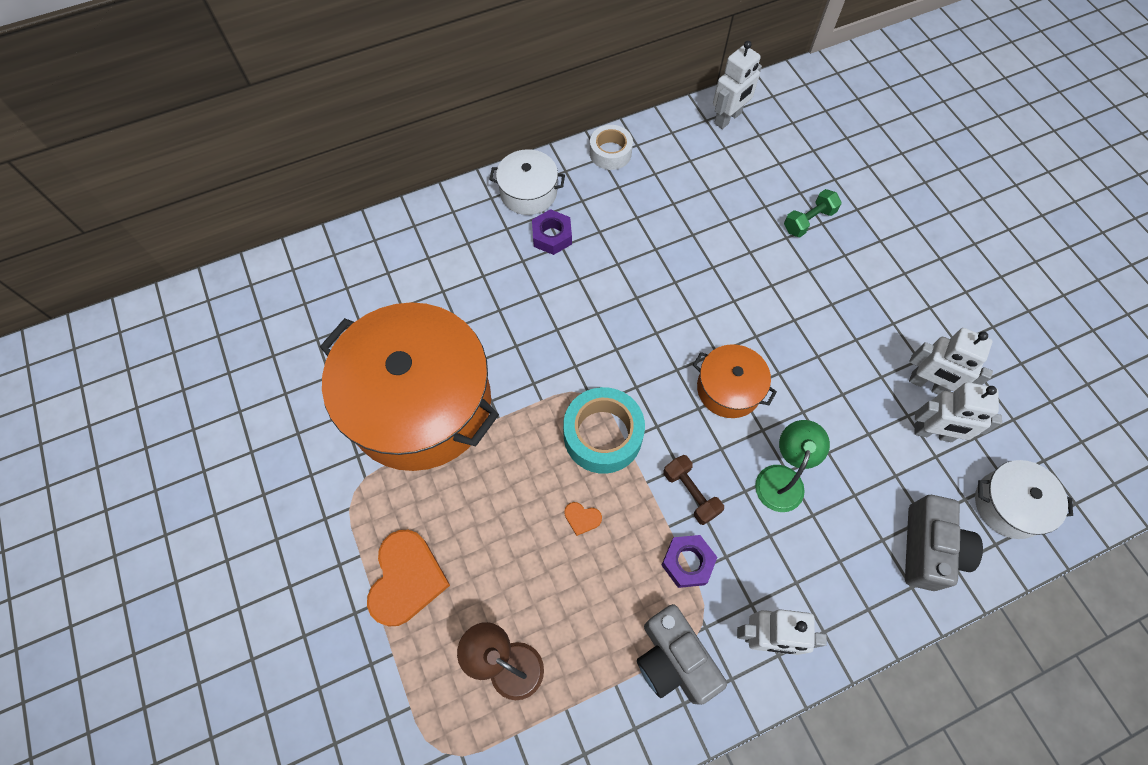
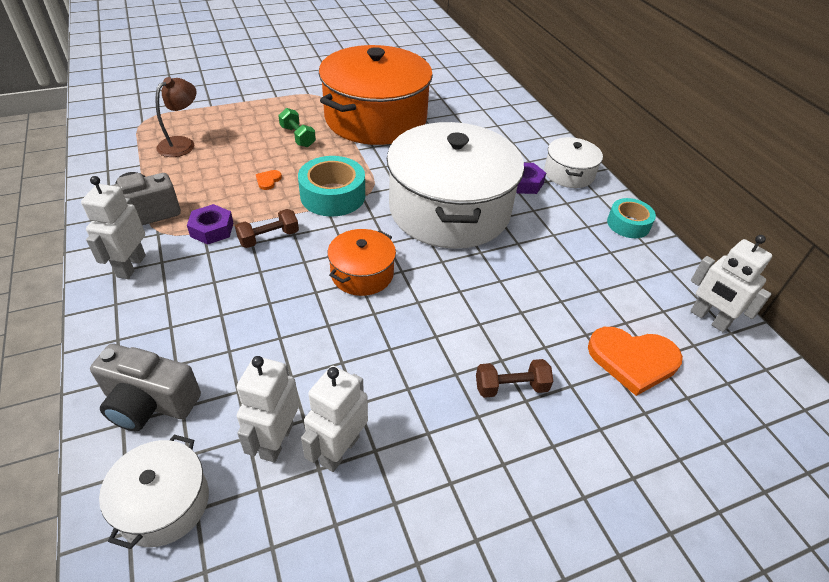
camera: 90 degrees right, 20 degrees down
(406, 579) = (254, 111): orange heart -> orange heart (633, 360)
(610, 153) = (628, 224): white tape -> turquoise tape
(611, 310) = (449, 210): none -> white pot
(782, 478) = (264, 298): green lamp -> none
(808, 221) = (572, 372): green dumbbell -> green dumbbell (298, 137)
(835, 264) = (511, 387): none -> brown dumbbell

